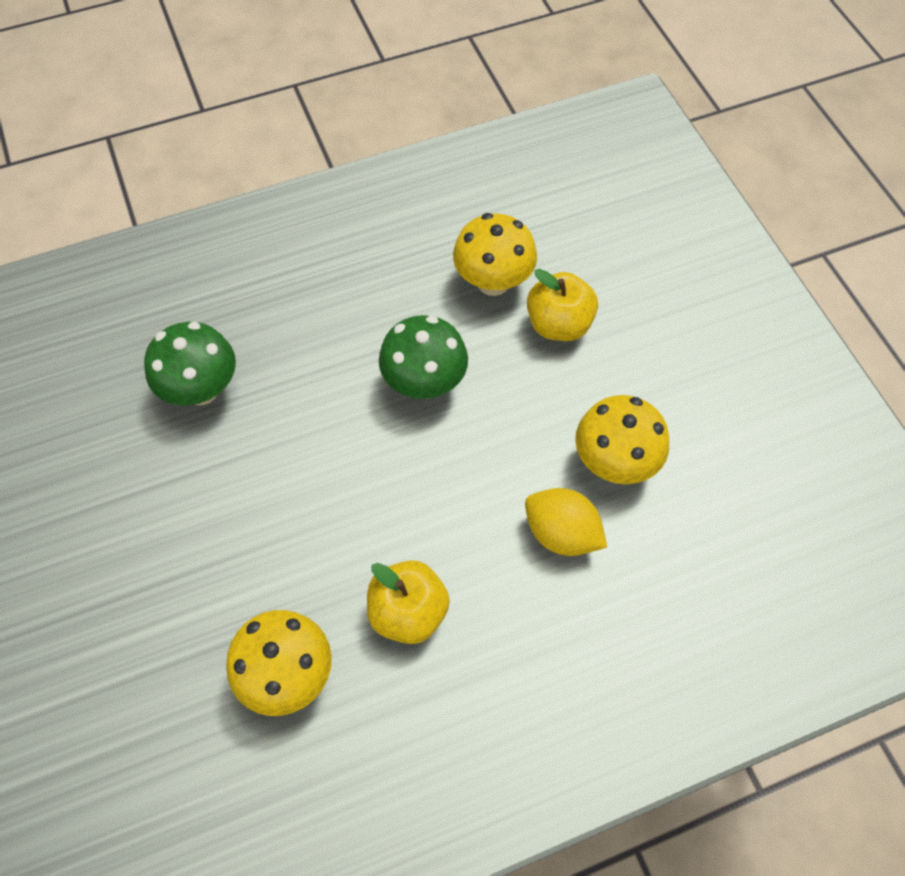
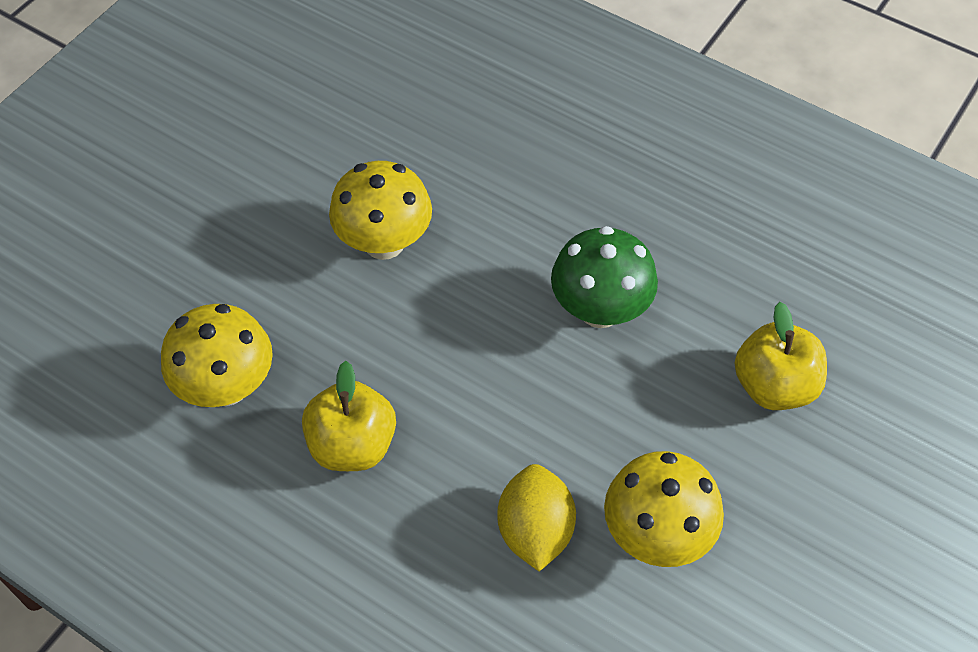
camera: 55 degrees right, 5 degrees down
(201, 389) = (444, 145): green mushroom -> none
(493, 282) = (769, 297): yellow mushroom -> yellow mushroom (384, 242)

